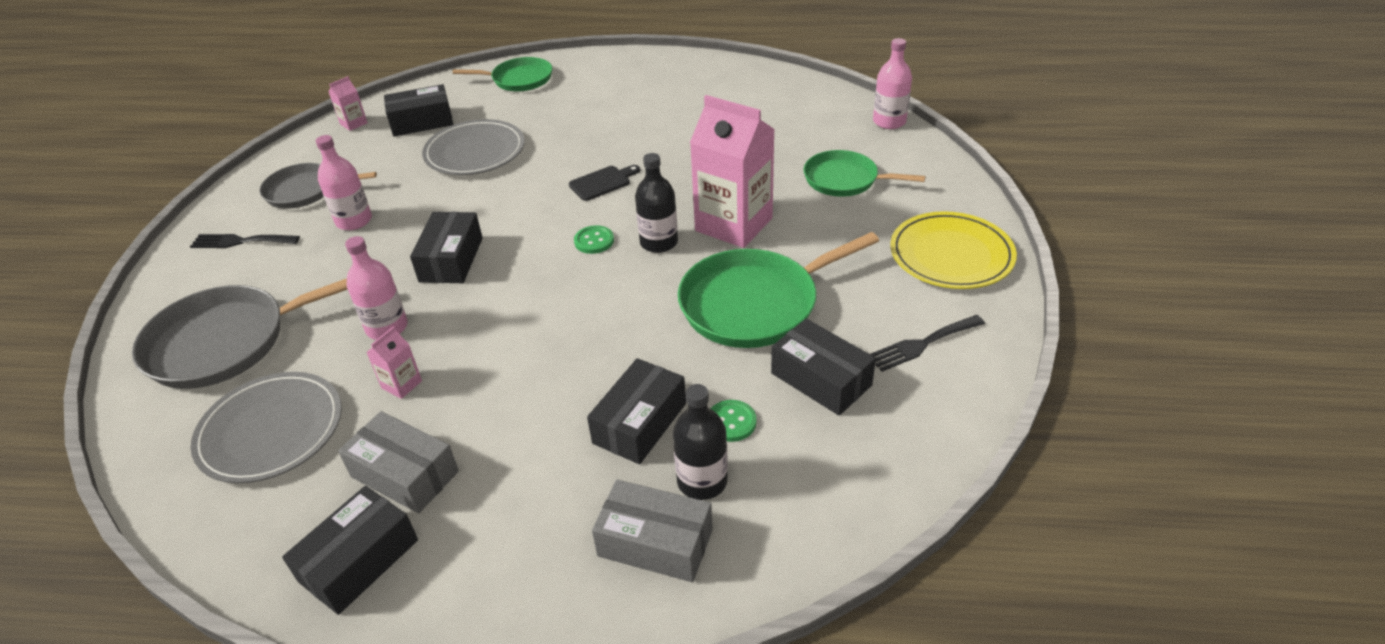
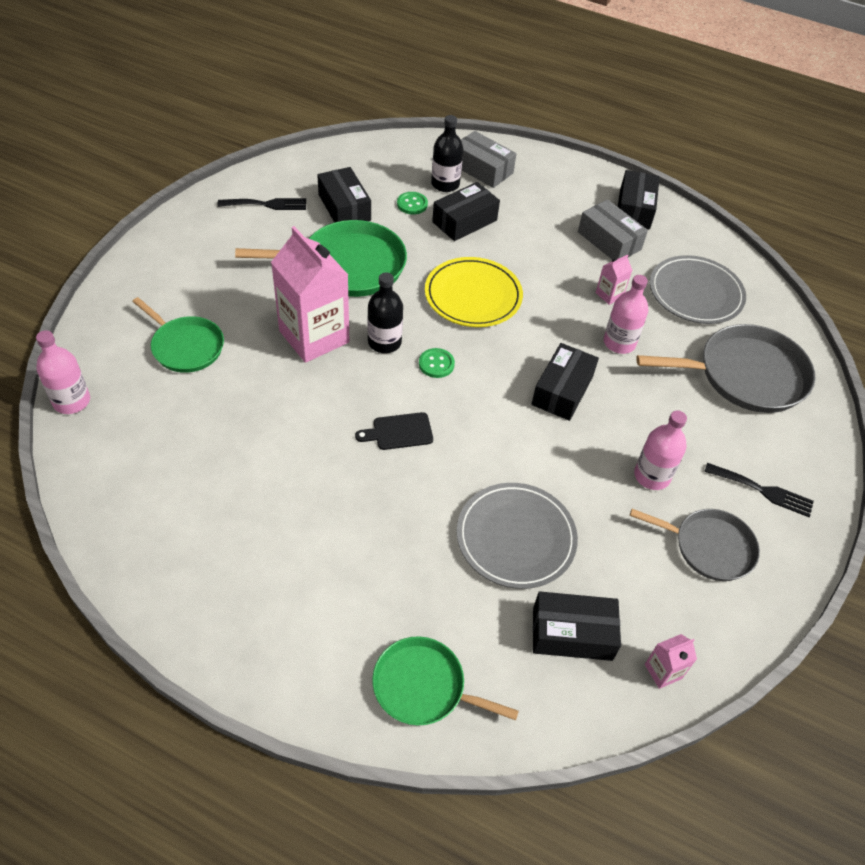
camera: 165 degrees left, 10 degrees up
(359, 560) = (634, 209): black box -> black box turned 45 degrees counterclockwise
(951, 255) = (182, 250): yellow plate -> yellow plate (473, 296)

